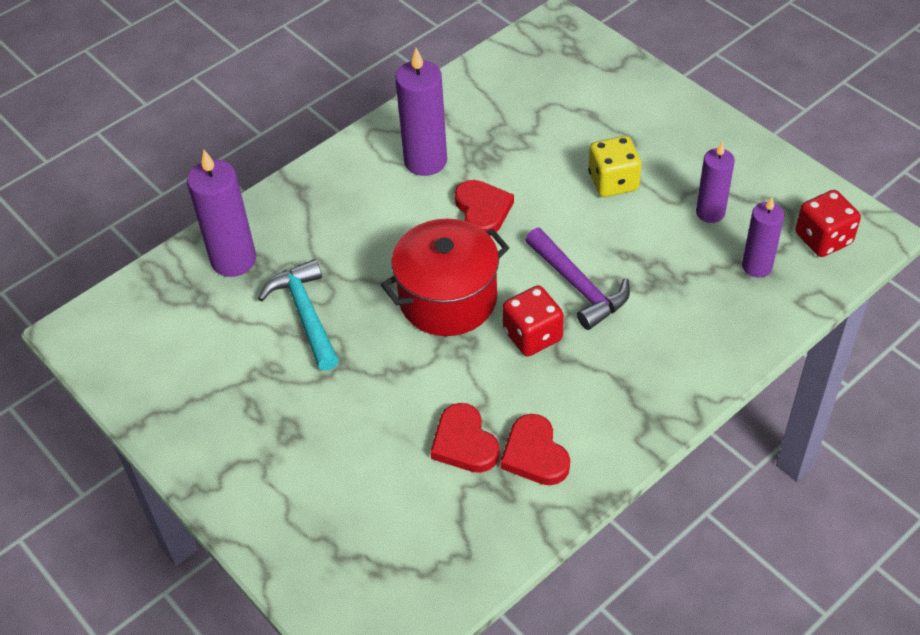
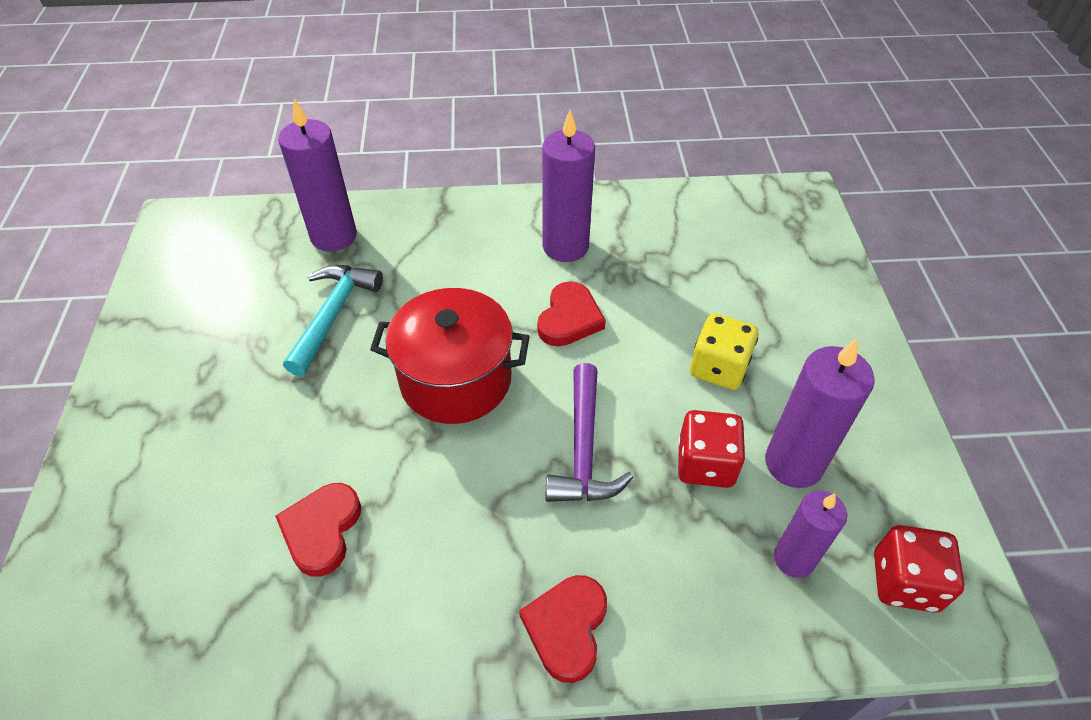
camera: 35 degrees right, 0 degrees up
(532, 335) = (491, 468): red dice -> red dice (705, 464)
(535, 454) = (367, 595): red heart -> red heart (567, 628)
(710, 212) = (793, 463): purple candle -> purple candle, size x1.56

